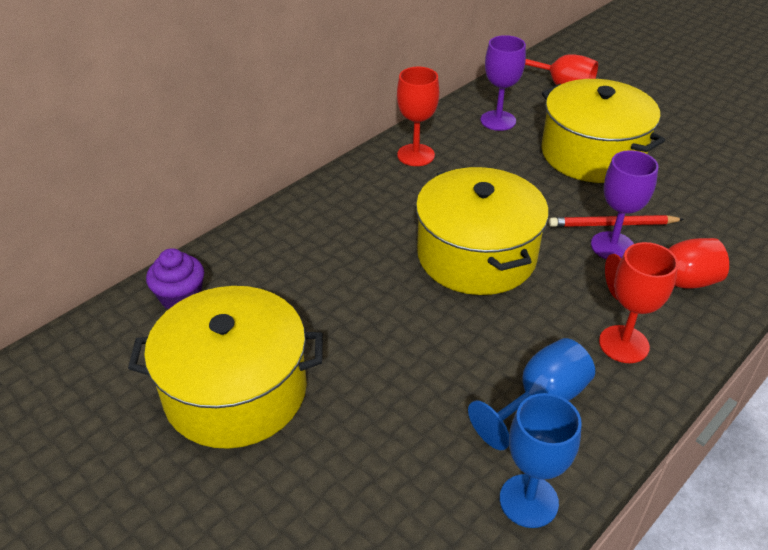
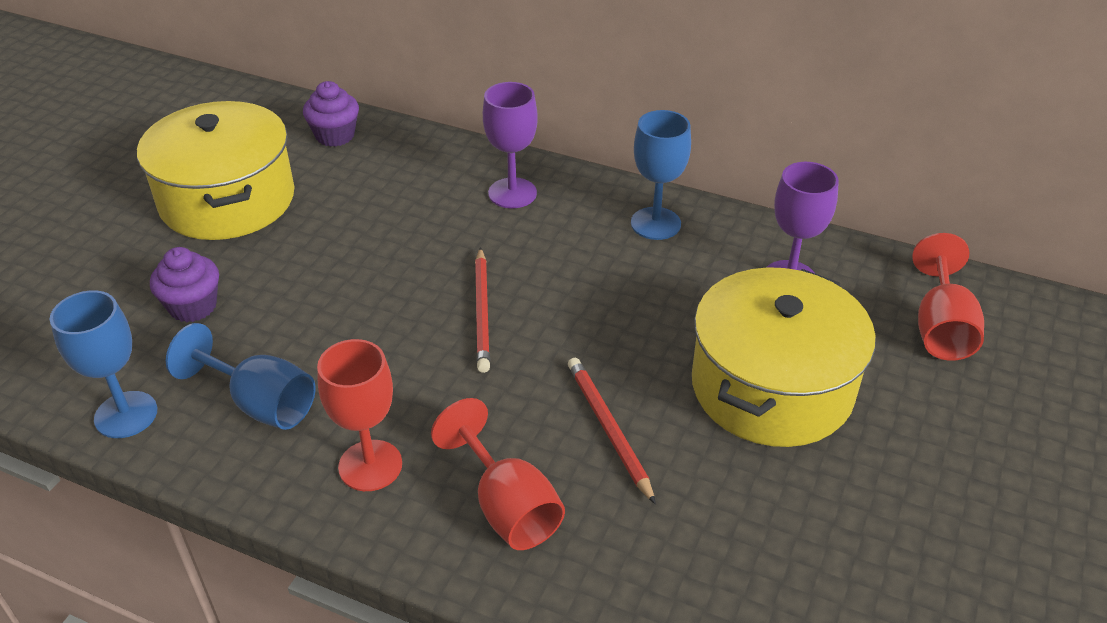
camera: 70 degrees right, 0 degrees up
(393, 435) = (193, 306): none -> purple cupcake
(415, 155) = (655, 223): red goblet -> blue goblet
(476, 255) = (482, 312): yellow pot -> red pencil
(612, 246) = (559, 434): purple goblet -> purple goblet (512, 193)

